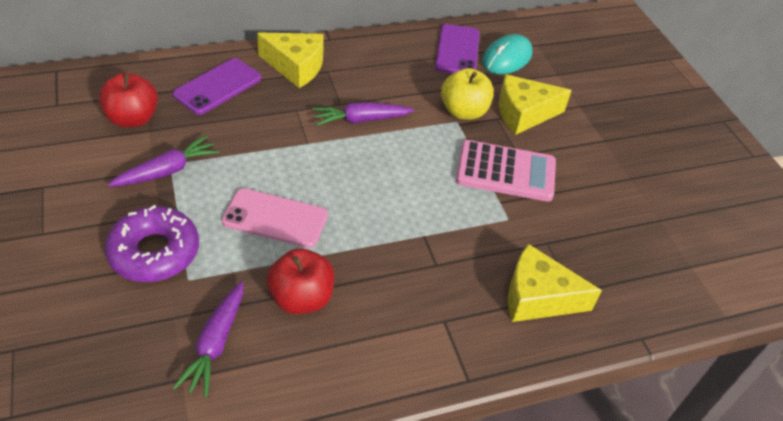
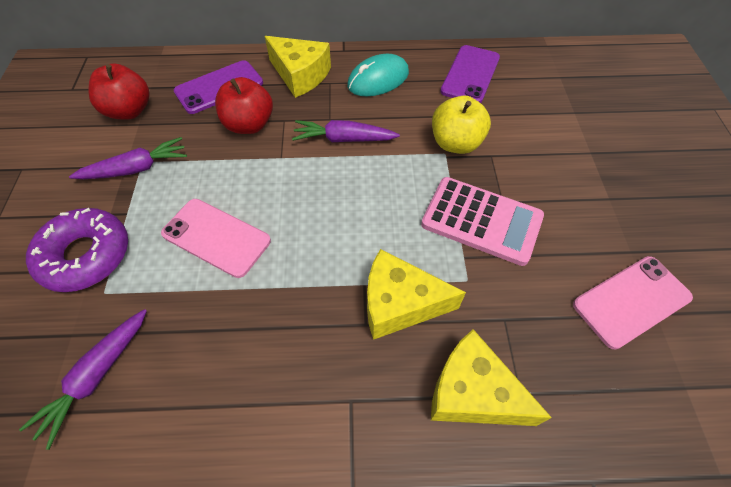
camera: 20 degrees right, 10 degrees up
(301, 298) = (205, 338): red apple -> red apple (249, 125)
(506, 58) = (522, 88): turquoise mouse -> turquoise mouse (378, 79)
(523, 114) = (522, 154): yellow cheese -> yellow cheese (399, 303)
(639, 214) = (631, 301): none -> pink phone

